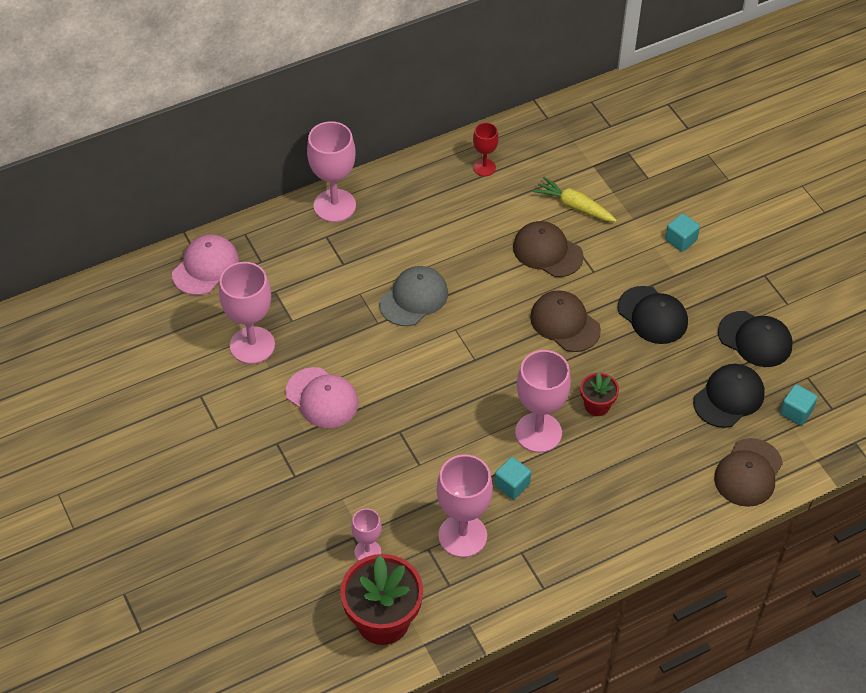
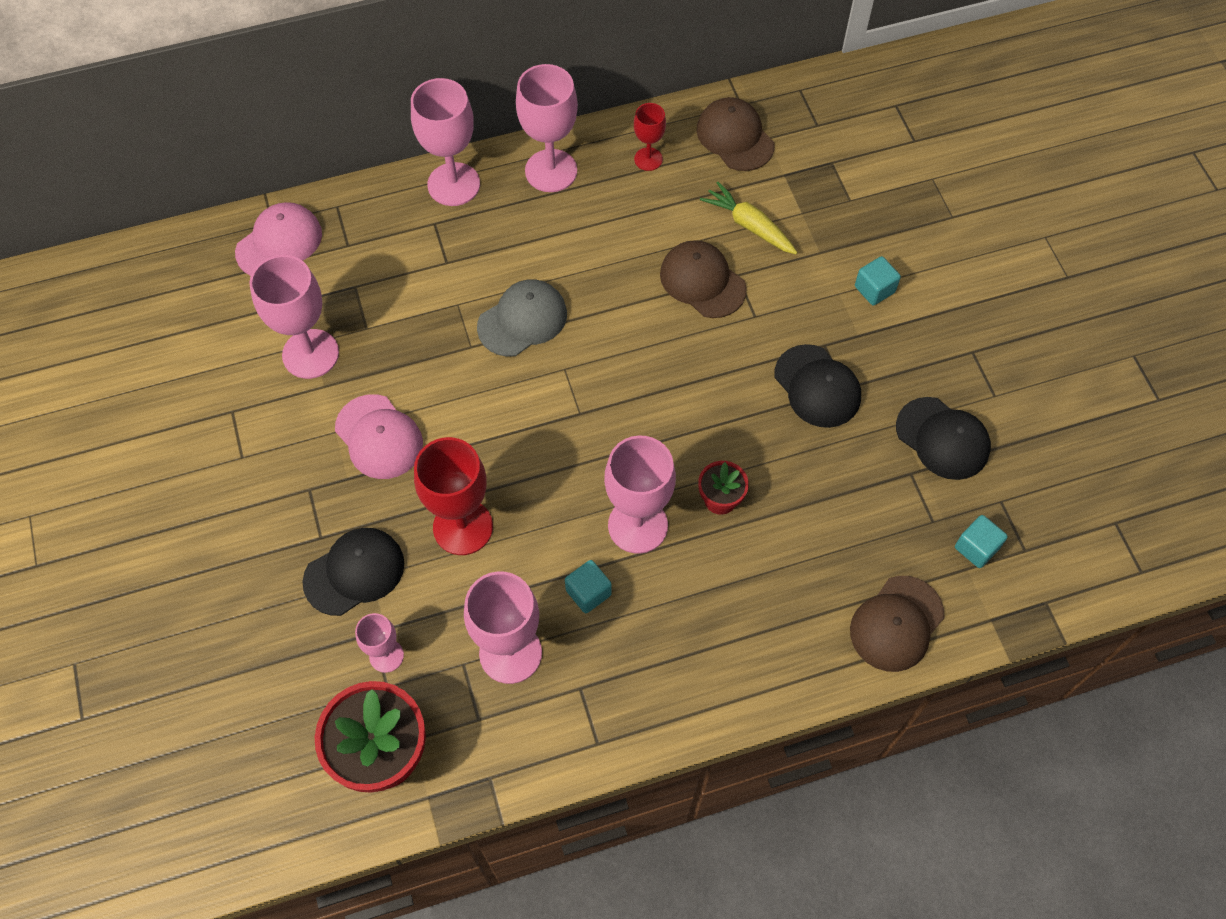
camera: 10 degrees right, 10 degrees up
(404, 453) = (463, 527): none -> red goblet
(409, 186) = (551, 171): none -> pink goblet
(565, 323) = (703, 381): brown cap -> brown cap (735, 137)
(729, 397) = (892, 514): black cap -> black cap (354, 572)

